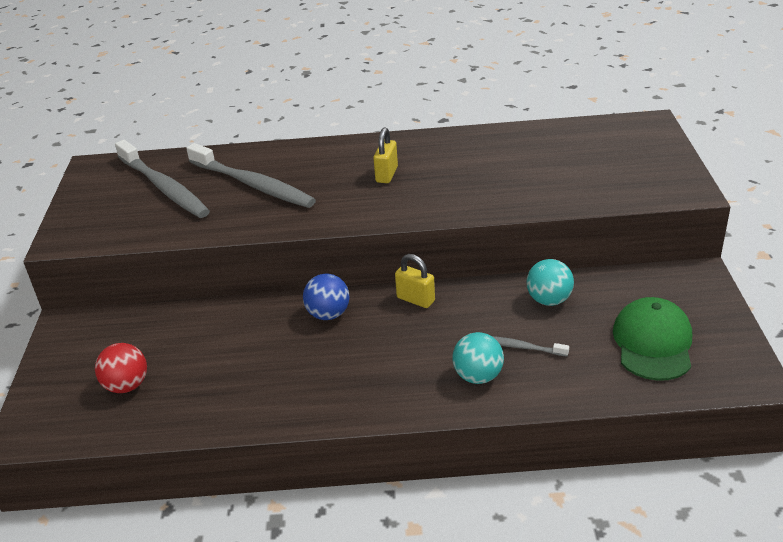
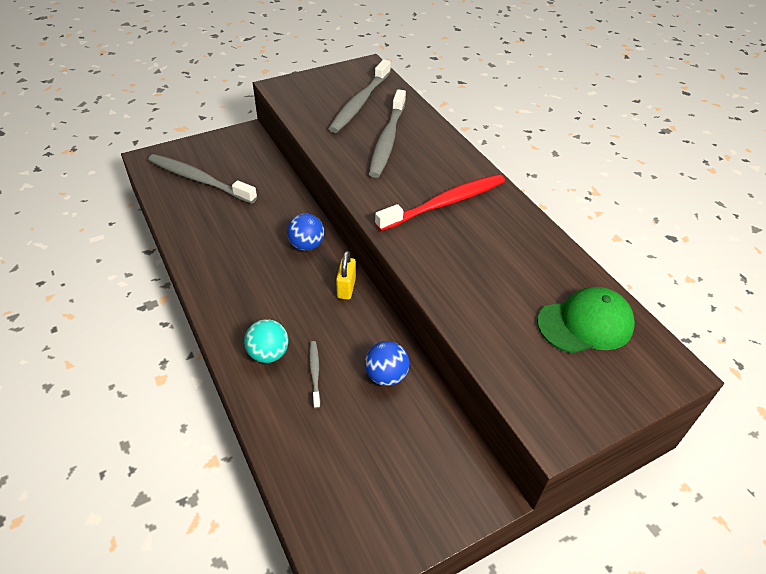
camera: 60 degrees right, 10 degrees up
(127, 386) = (199, 180): red ball -> grey toothbrush
(386, 175) = (444, 203): yellow padlock -> red toothbrush
(549, 300) = (386, 376): turquoise ball -> blue ball
(653, 343) = (359, 472): green cap -> green cap (585, 324)

